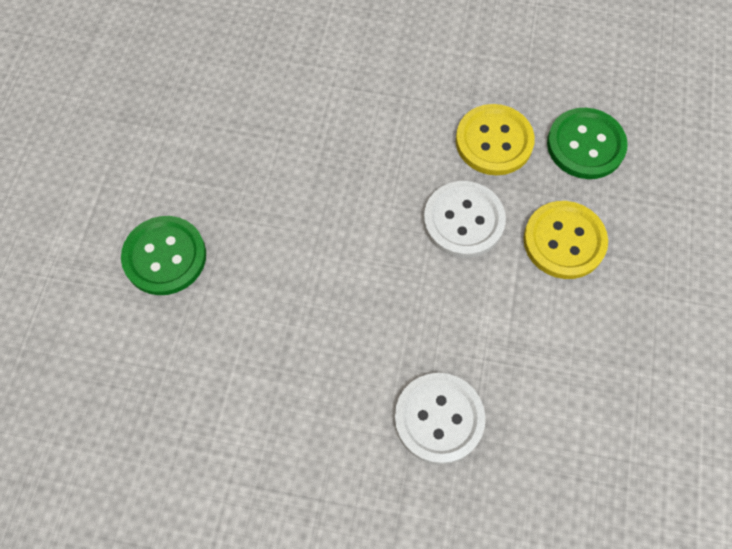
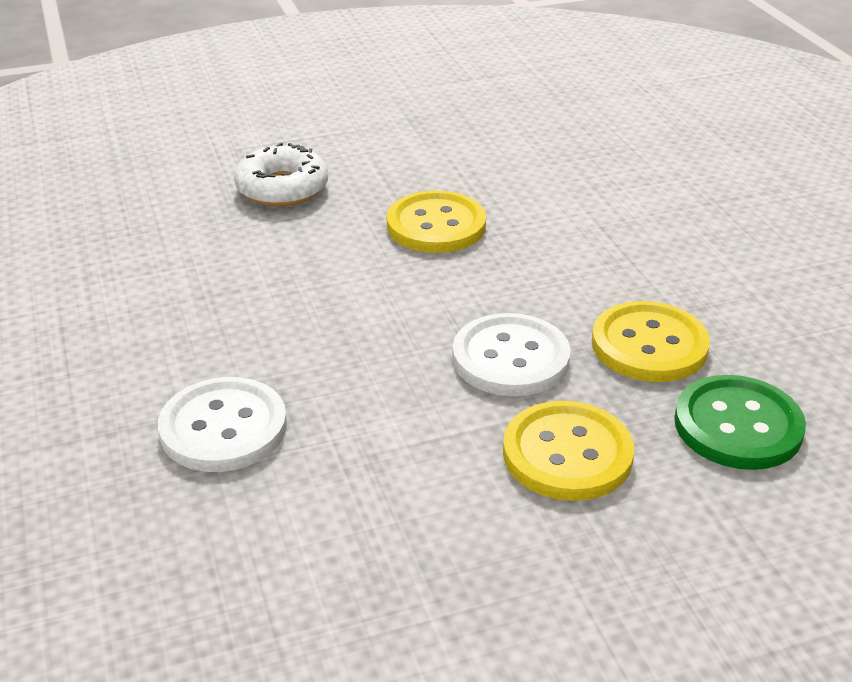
camera: 60 degrees right, 30 degrees down
(165, 257) = (282, 188): green button -> white donut
(289, 182) = (436, 225): none -> yellow button

